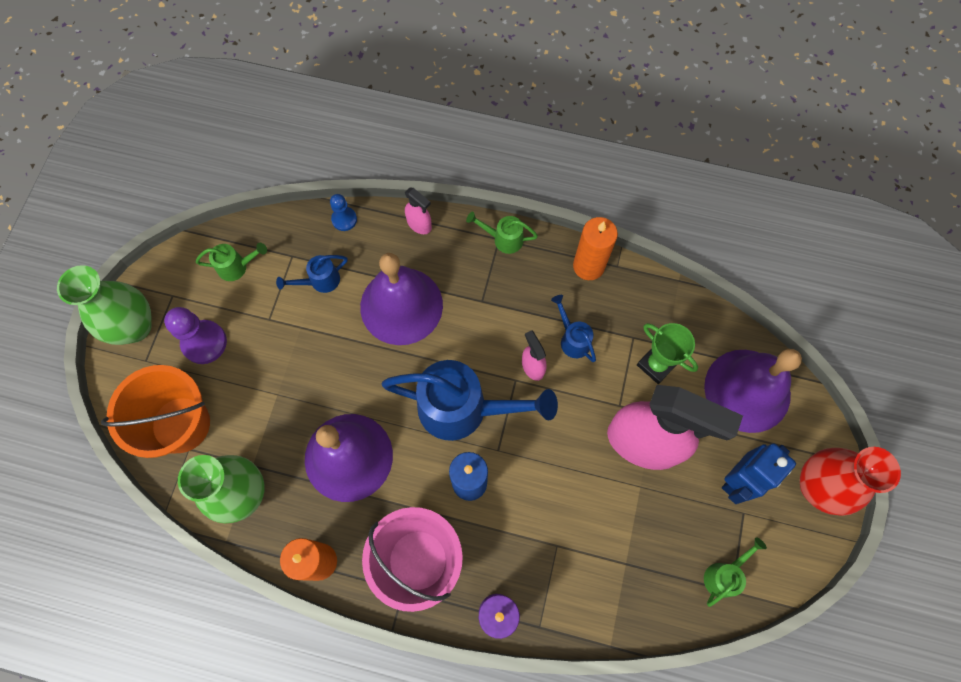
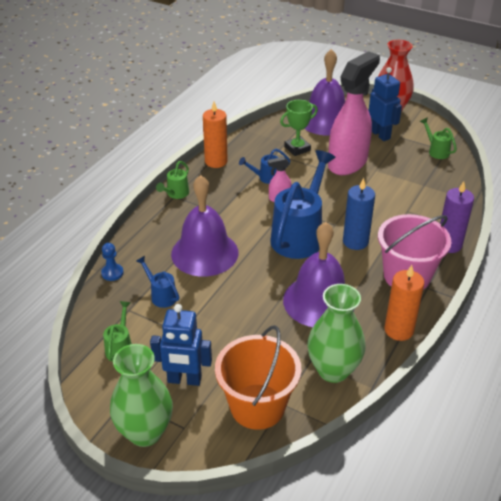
camera: 75 degrees left, 30 degrees down
(204, 342) = (184, 380): purple pawn -> blue robot
(320, 281) = (161, 295): blue watering can -> blue watering can turned 150 degrees clockwise
(419, 224) = (141, 232): pink spray bottle -> none

